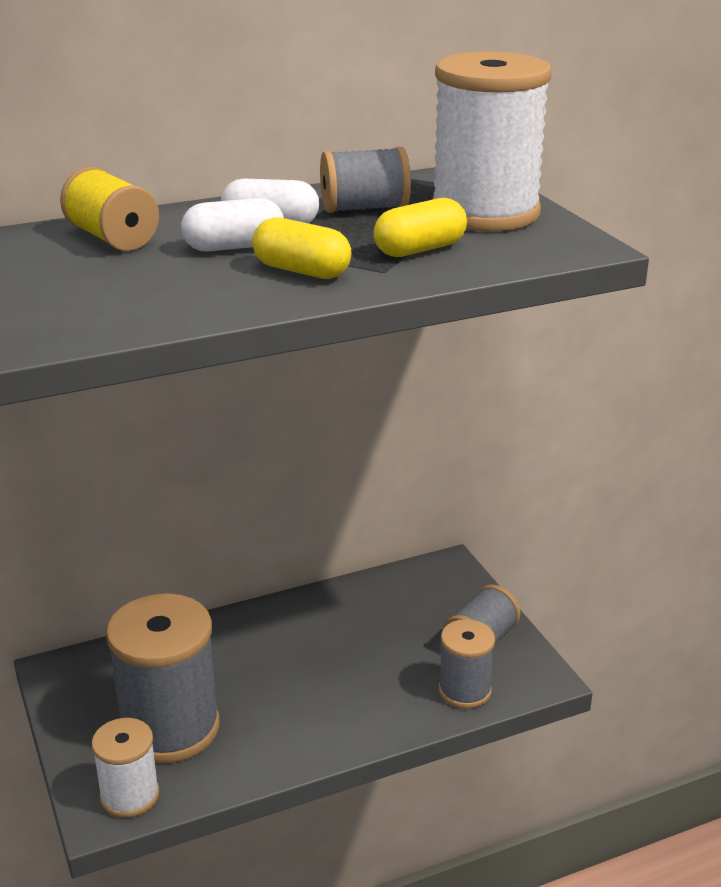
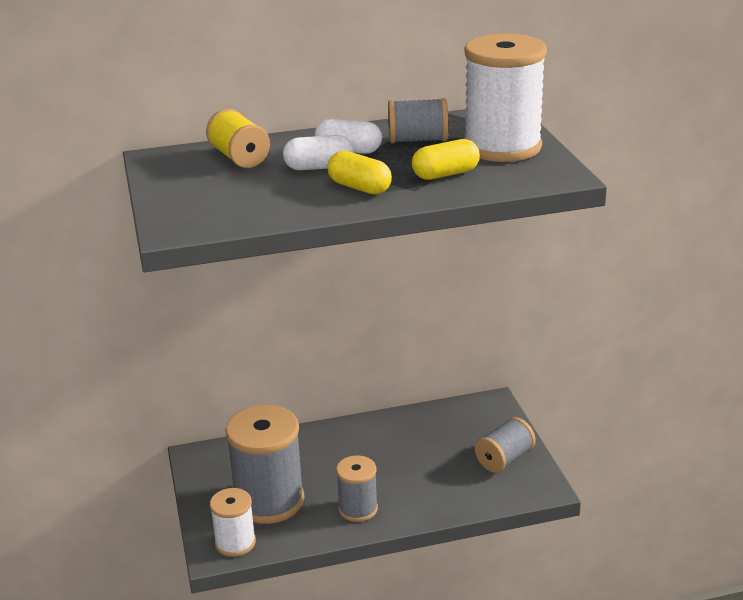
camera: 10 degrees right, 0 degrees up
(464, 691) = (485, 493): grey spool -> grey spool (358, 509)

